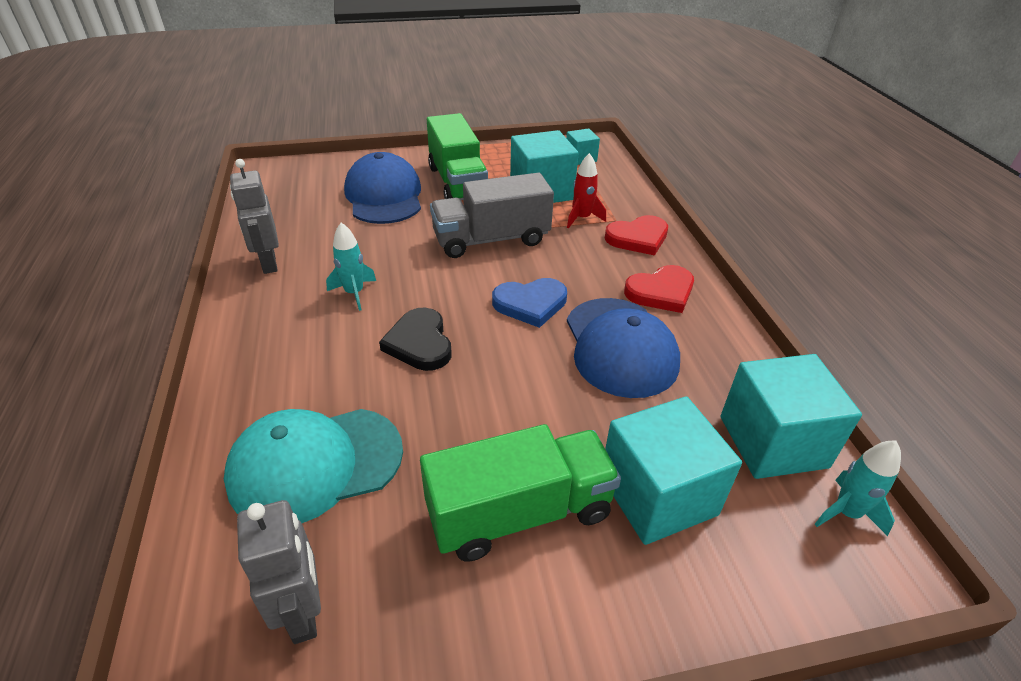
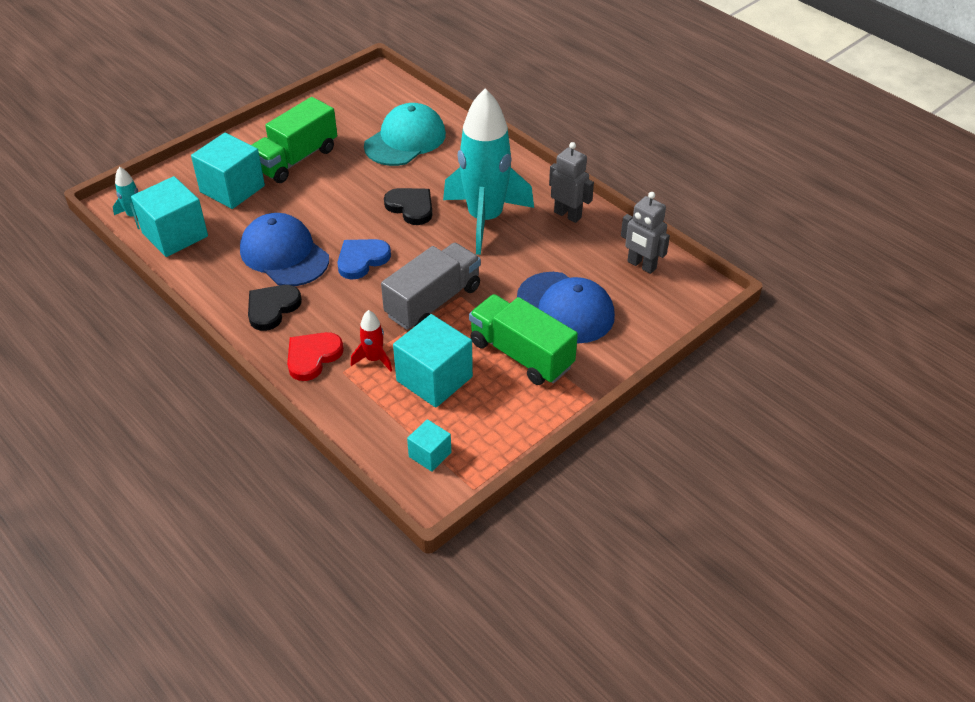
camera: 150 degrees right, 5 degrees up
(303, 612) = (359, 105): grey robot -> grey robot (641, 265)
(354, 293) = (485, 219): turquoise rocket -> turquoise rocket, size x2.47
(661, 292) = (272, 308): red heart -> black heart

